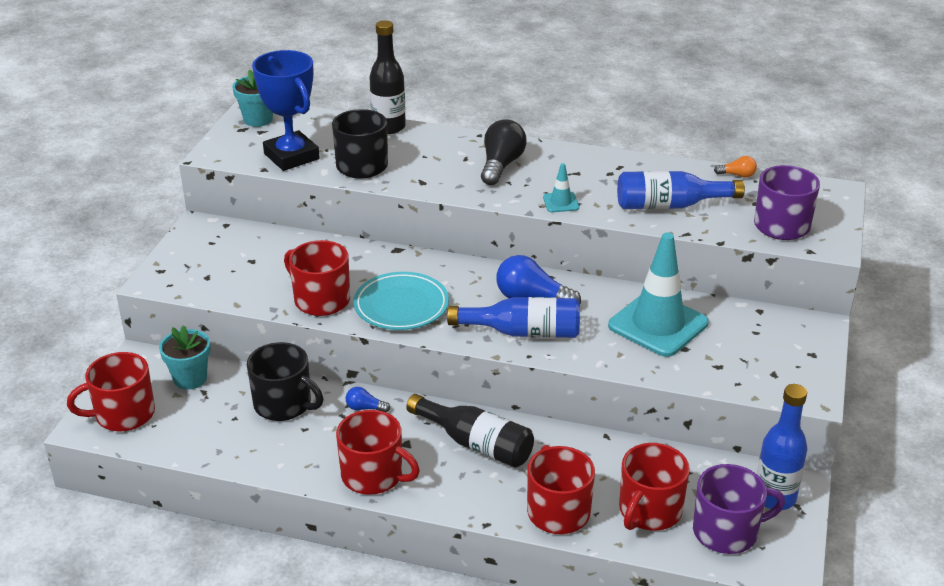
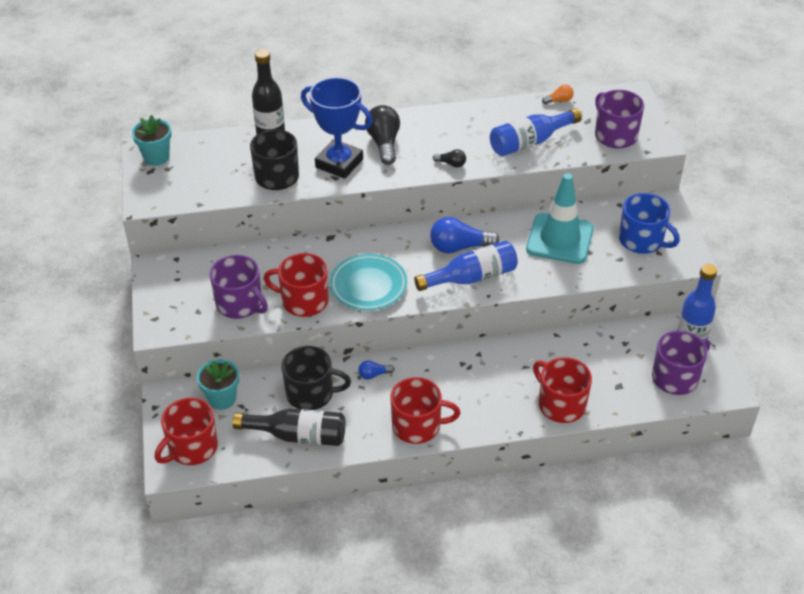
camera: 25 degrees left, 10 degrees up
(254, 283) = (240, 304): none -> purple mug
(291, 156) = (213, 185): blue trophy -> blue trophy (339, 163)
(475, 444) = (472, 374): black bottle -> black bottle (298, 435)
(561, 202) = (451, 164): turquoise traffic cone -> black light bulb
(649, 511) = (619, 381): red mug -> none
(761, 355) = (642, 240): none -> blue mug

